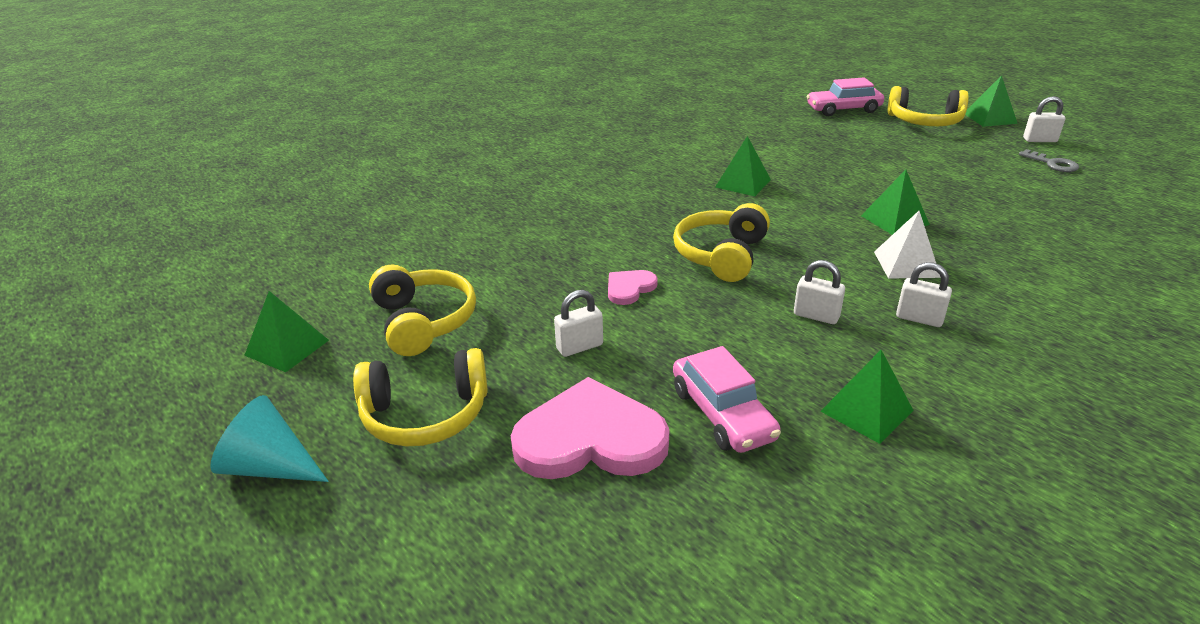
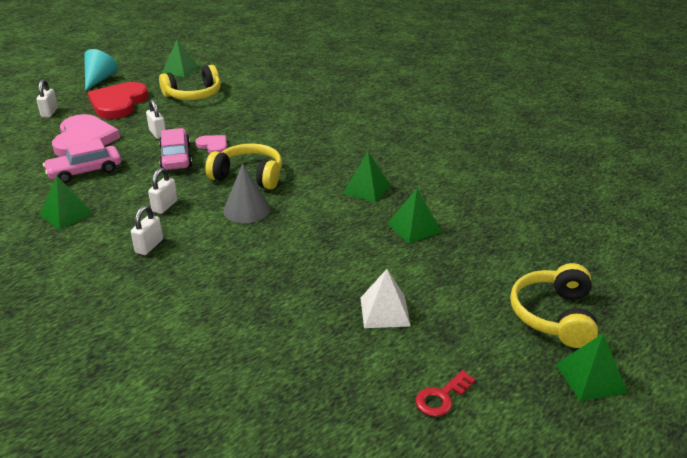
camera: 85 degrees right, 0 degrees up
(425, 415) = (118, 103): yellow headphones -> red heart
(807, 253) = (246, 209): none -> grey cone
(843, 109) = (571, 259): pink car -> pink car (176, 157)
(894, 220) = (298, 256): green pyramid -> green pyramid (414, 227)
(906, 264) = (223, 252): white pyramid -> white pyramid (384, 311)
(1039, 140) = (520, 407): white padlock -> white padlock (49, 112)
(1052, 163) = (441, 397): grey key -> red key

